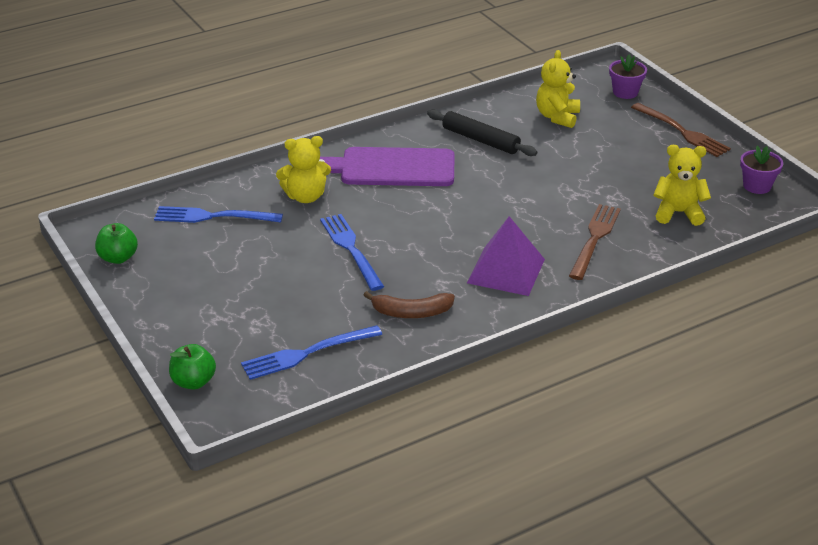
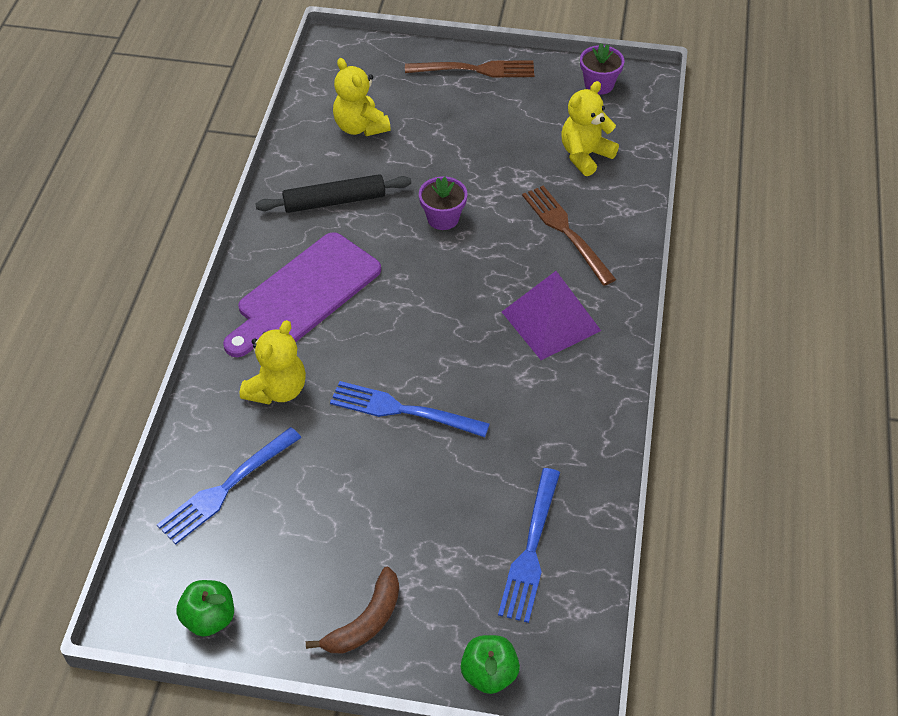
camera: 50 degrees left, 15 degrees up
(411, 312) = (545, 429): brown banana -> brown banana (365, 621)
(625, 92) = (375, 59): purple flower pot -> purple flower pot (443, 218)

